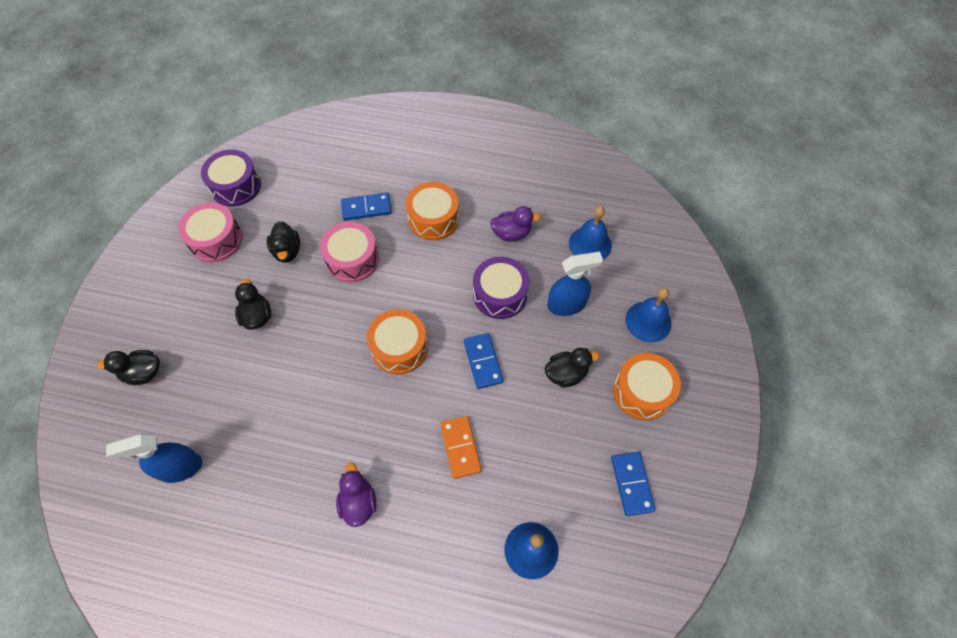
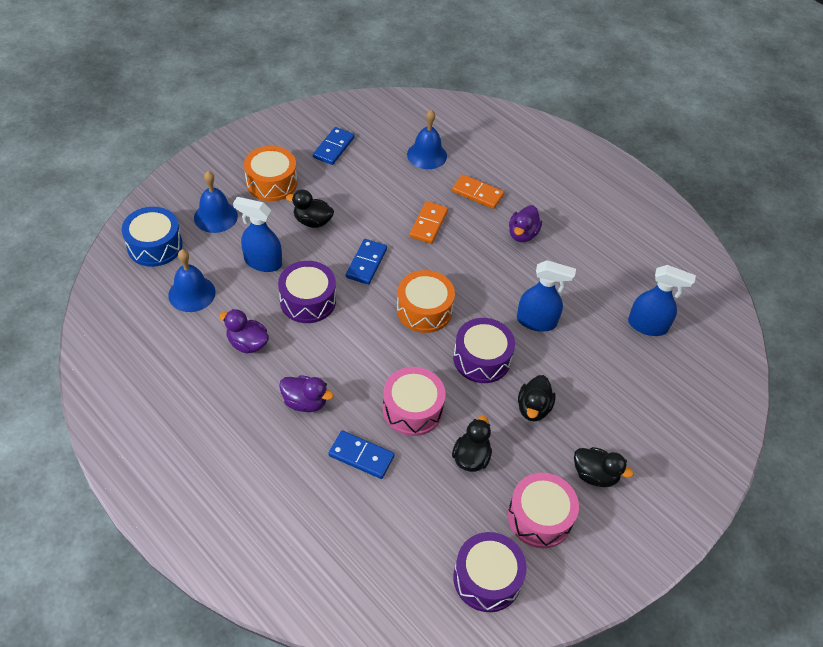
camera: 150 degrees left, 10 degrees down
(143, 373) = (659, 417): black duck -> black duck (595, 475)
(292, 401) = (536, 321): none -> blue spray bottle
(322, 333) = (481, 359): none -> purple drum
(433, 219) = (305, 402): orange drum -> purple duck
(439, 529) = (477, 193): none -> orange domino
(661, 263) = (155, 246): none -> blue drum

